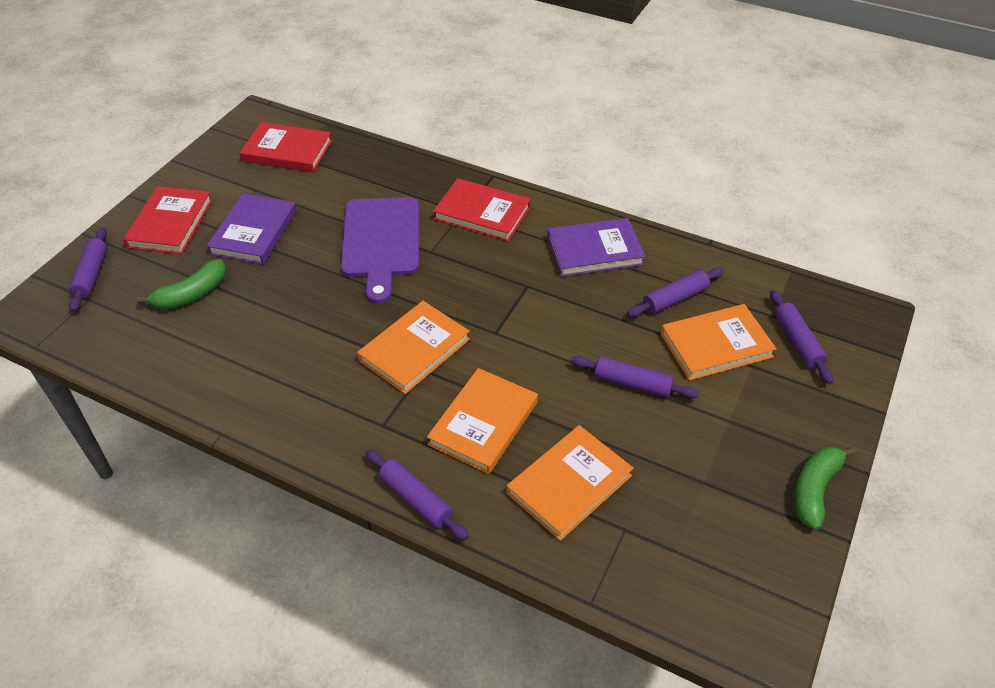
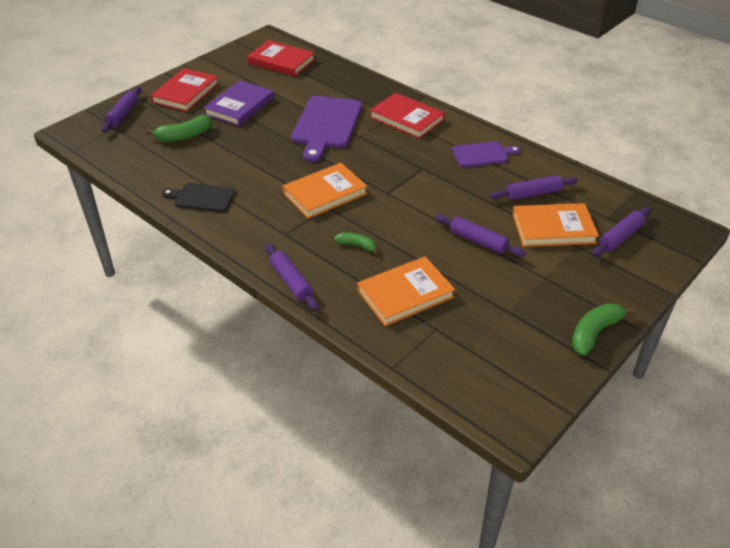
camera: 15 degrees right, 5 degrees down
(249, 390) = (202, 198): none -> black cutting board
(483, 423) = (357, 245): orange book -> green banana
(594, 251) = (482, 154): purple book -> purple cutting board
(797, 342) = (620, 237): purple rolling pin -> purple rolling pin turned 45 degrees clockwise

